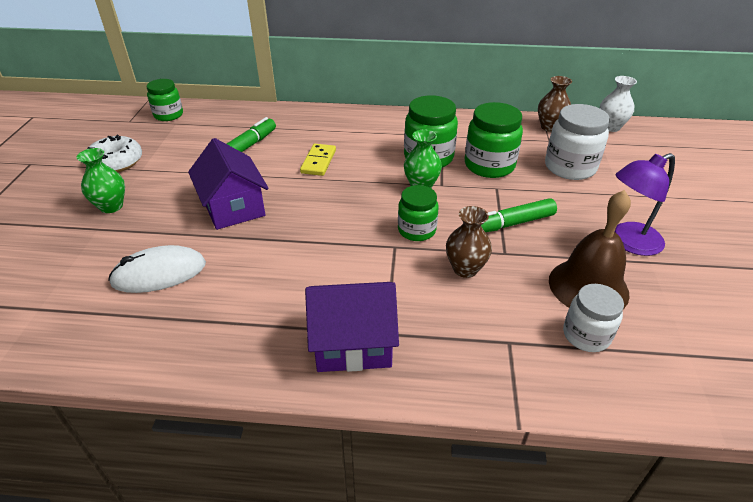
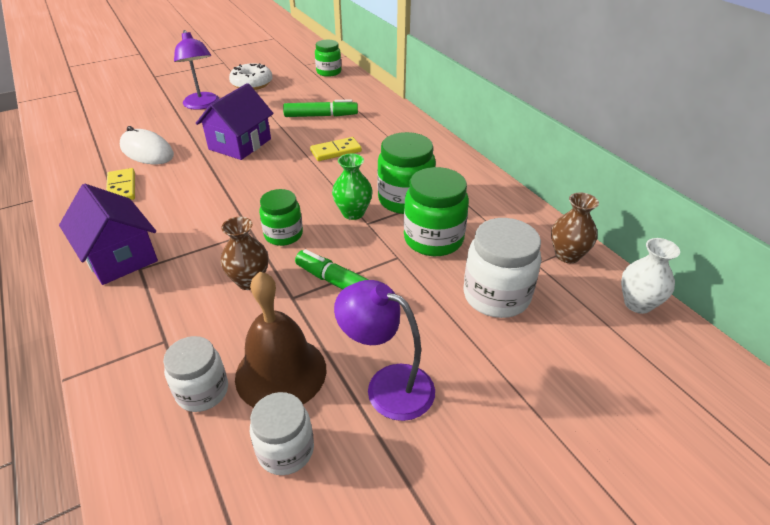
camera: 55 degrees right, 0 degrees up
(111, 206) = (202, 105): green vase -> purple lamp
(216, 312) = (121, 188): none -> yellow domino
(667, 309) = (286, 450): none -> white jar

